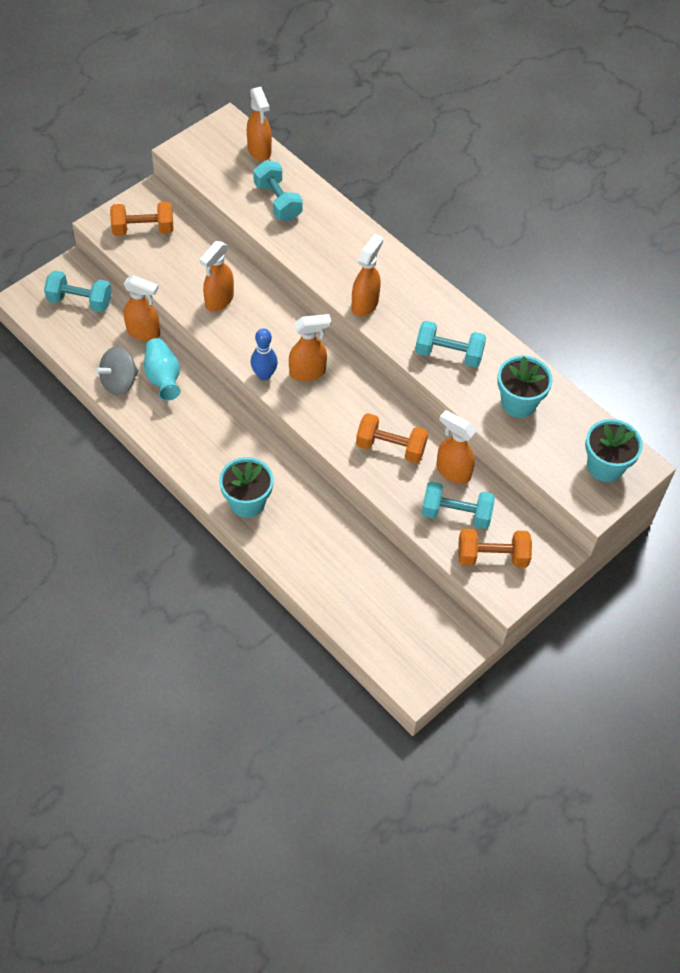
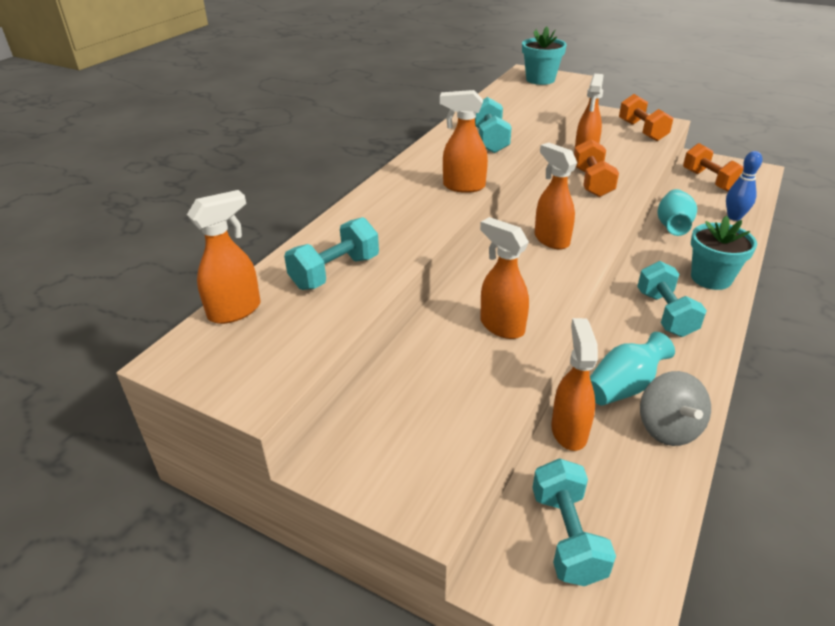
camera: 105 degrees left, 20 degrees down
(119, 382) = (668, 428): grey spinning top -> grey spinning top turned 45 degrees clockwise
(143, 229) = (413, 446): orange dumbbell -> orange dumbbell (710, 181)
(219, 300) = (501, 326): orange spray bottle -> orange spray bottle turned 150 degrees counterclockwise
(264, 375) = (581, 265): blue bowling pin -> blue bowling pin (734, 217)
(337, 524) = (672, 226): none -> turquoise vase
(456, 514) = (623, 148): turquoise dumbbell -> turquoise dumbbell (665, 314)
(518, 403) = (514, 110): turquoise flower pot -> none

